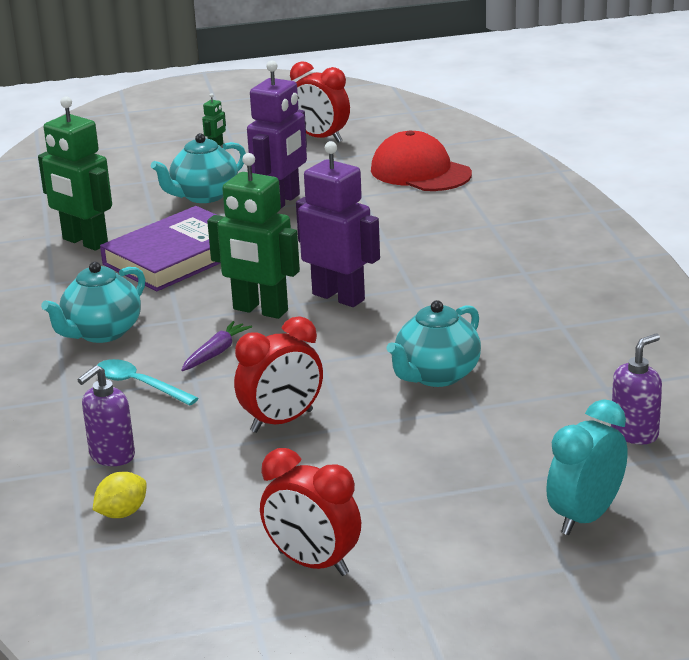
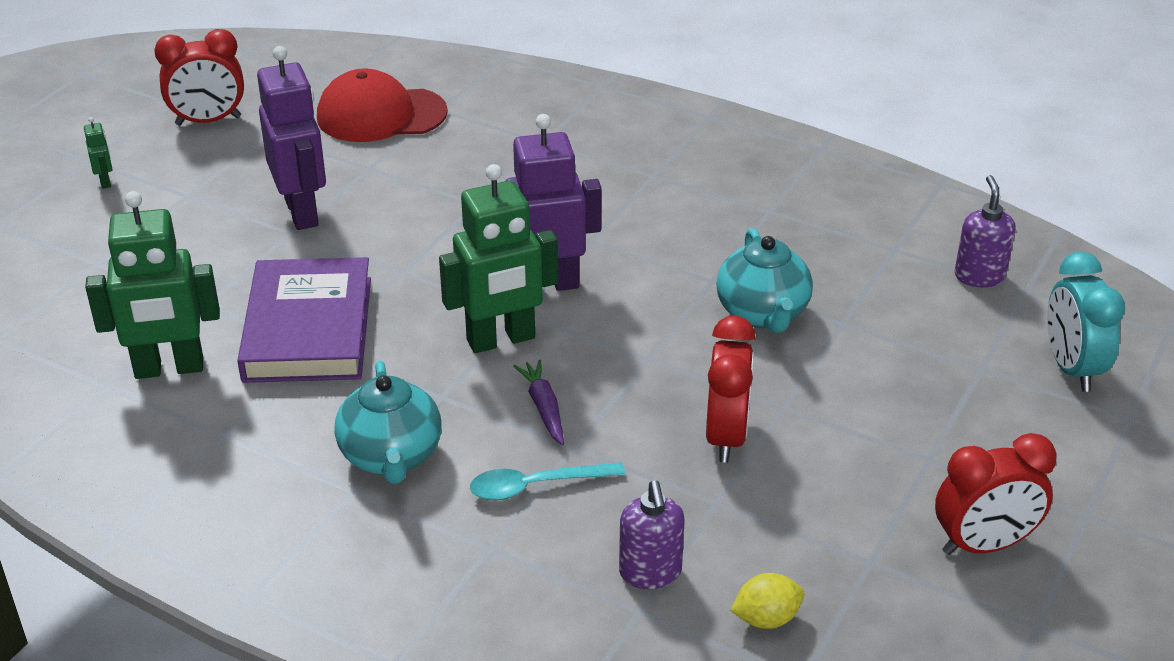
camera: 50 degrees left, 10 degrees up
(122, 513) = (766, 619): yellow lemon -> yellow lemon turned 75 degrees clockwise
(203, 196) = (203, 246): turquoise teapot -> none

